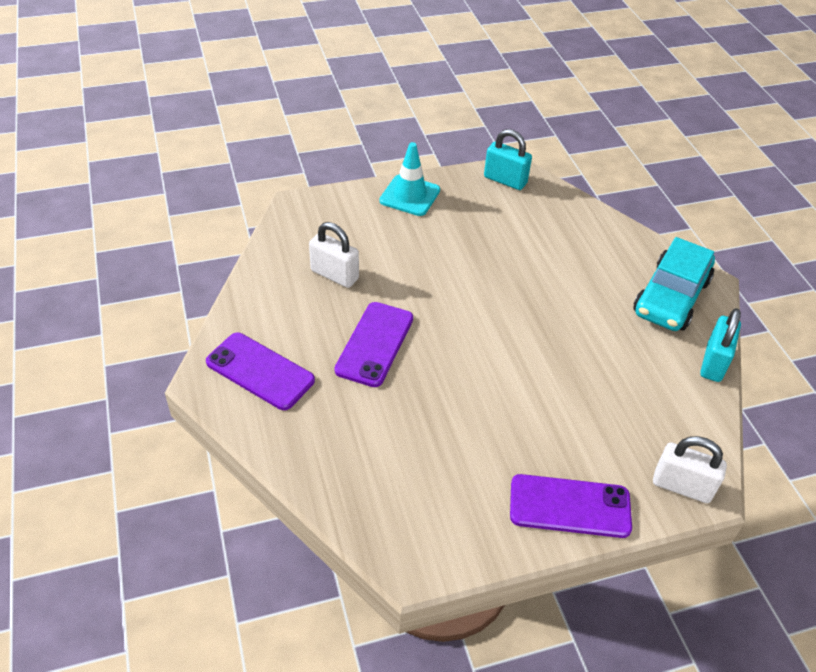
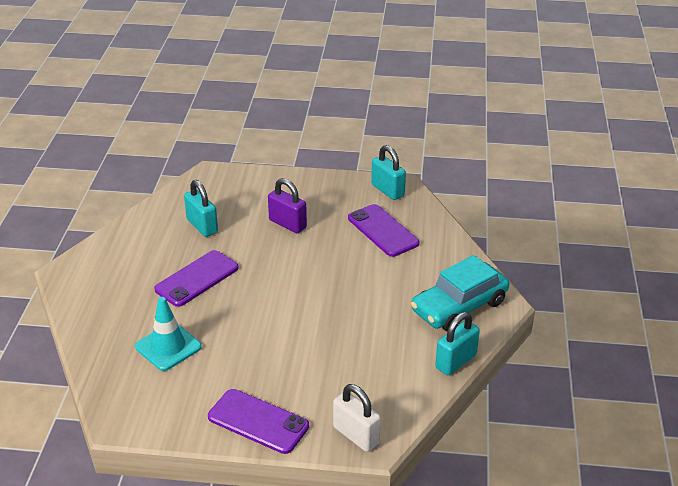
camera: 25 degrees right, 10 degrees down
(260, 371) = (104, 275): purple phone -> purple phone (382, 231)
(334, 275) = (202, 226): white padlock -> turquoise padlock
(410, 195) = (301, 185): turquoise traffic cone -> turquoise traffic cone (168, 347)
(428, 247) = (287, 224): none -> purple padlock

